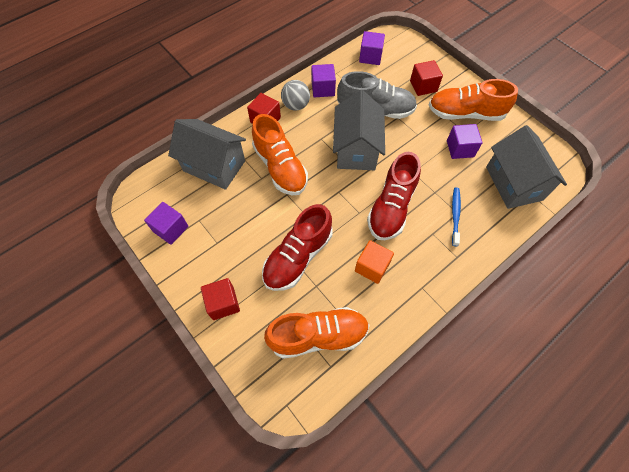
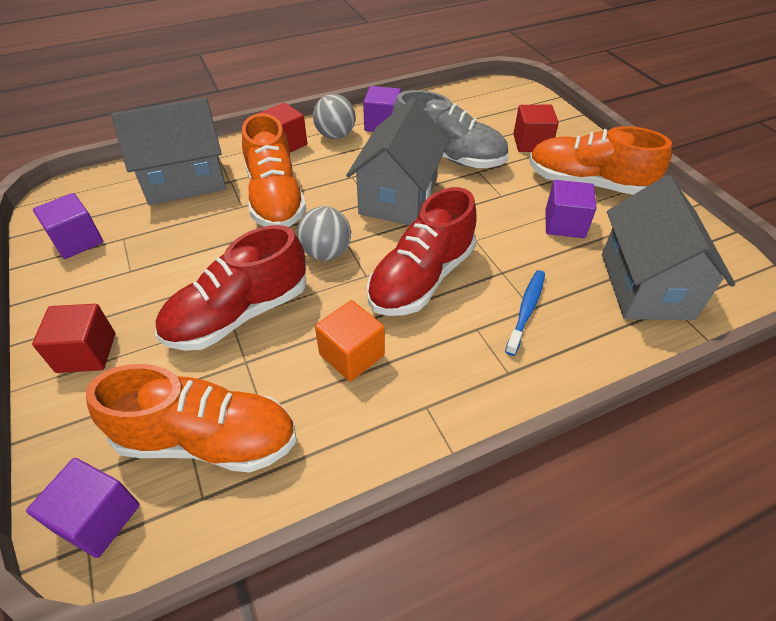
camera: 15 degrees right, 15 degrees down
(214, 166) = (185, 181): grey house -> grey house turned 60 degrees counterclockwise
(329, 202) = (326, 253): none -> grey ball
(370, 57) = (466, 102): purple cube -> purple cube (98, 518)

